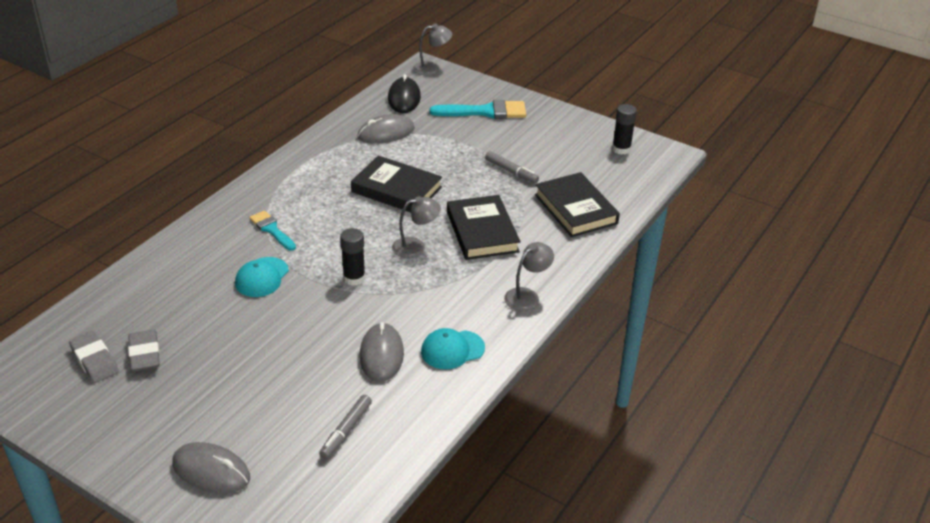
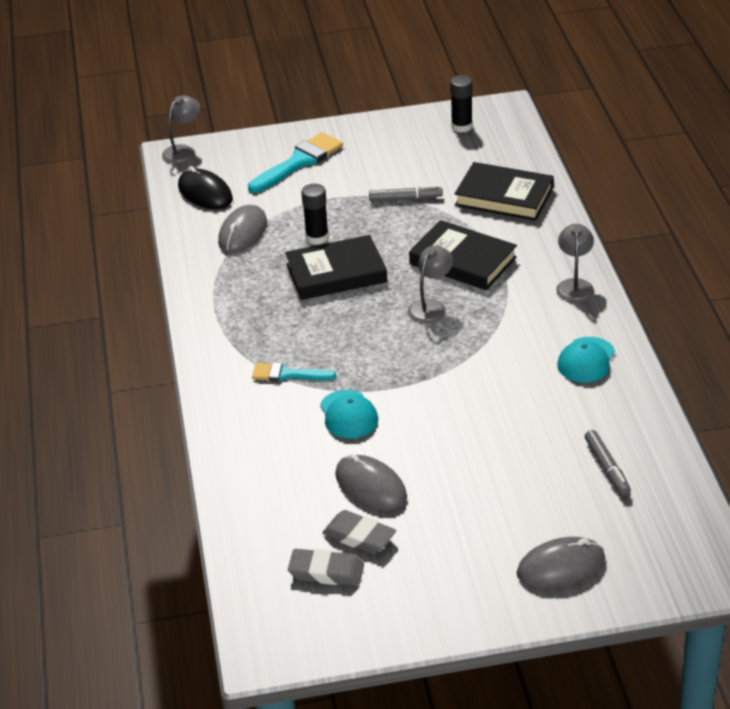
camera: 40 degrees left, 0 degrees up
(354, 278) = (424, 363): black glue stick -> black glue stick (317, 237)
(381, 355) = (542, 401): grey mouse -> grey mouse (370, 486)

